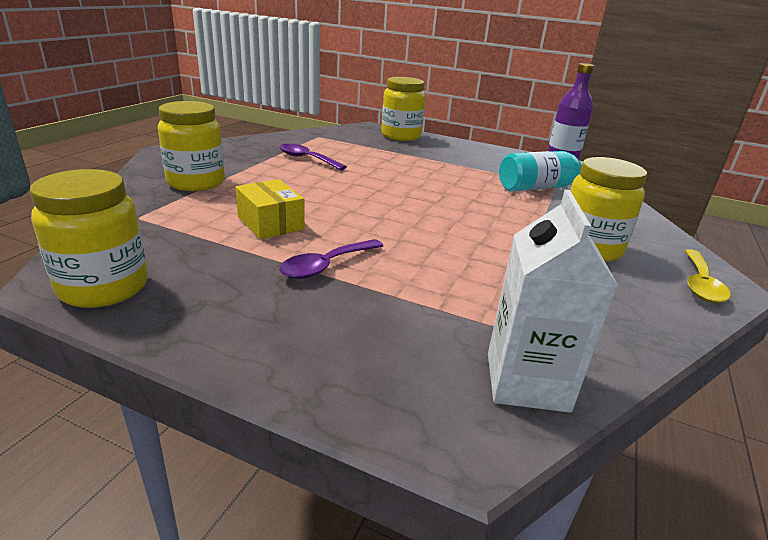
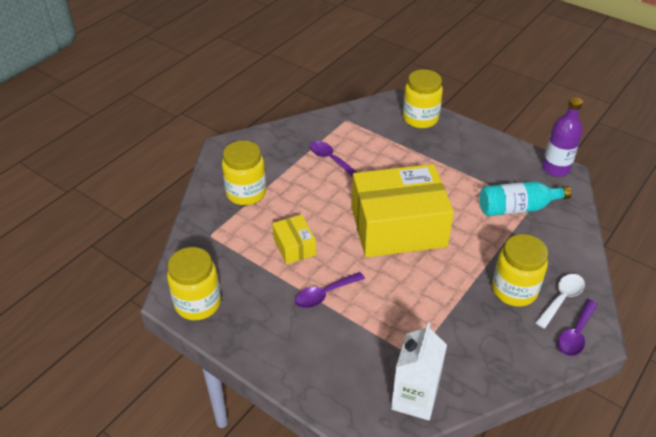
camera: 15 degrees right, 15 degrees up
(410, 203) = (398, 227): none -> yellow box
(653, 253) = (562, 299): none -> white spoon
(700, 284) = (575, 334): yellow spoon -> purple spoon

